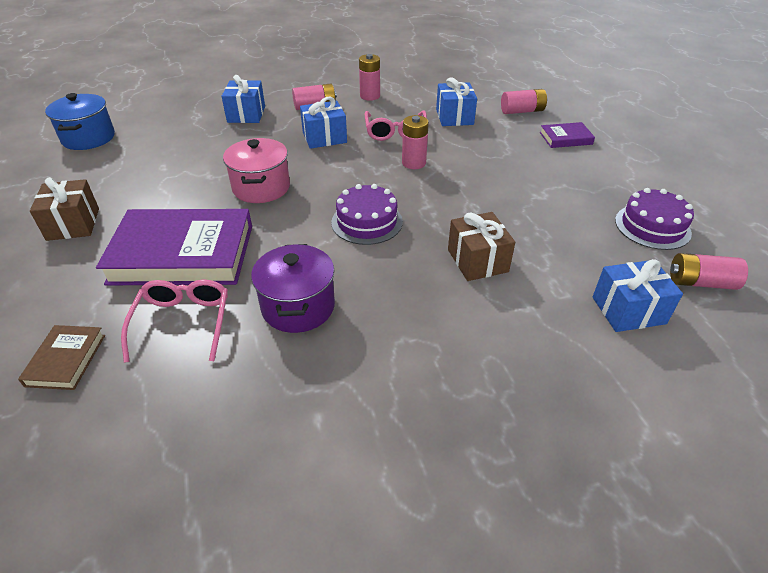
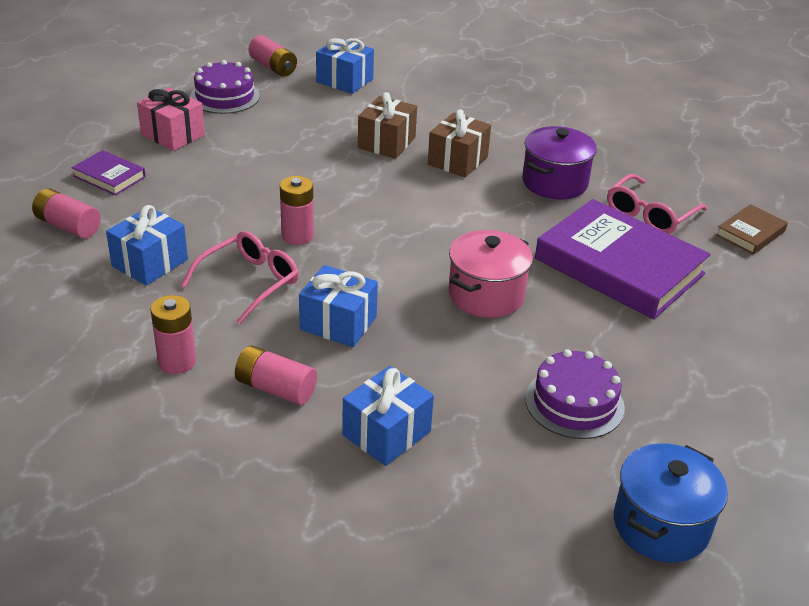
camera: 140 degrees left, 5 degrees down
(73, 224) = (720, 359): brown gift -> brown gift (457, 160)
(367, 222) = (427, 208): purple cake -> purple cake (574, 403)
(602, 178) = (173, 135): none -> pink gift

